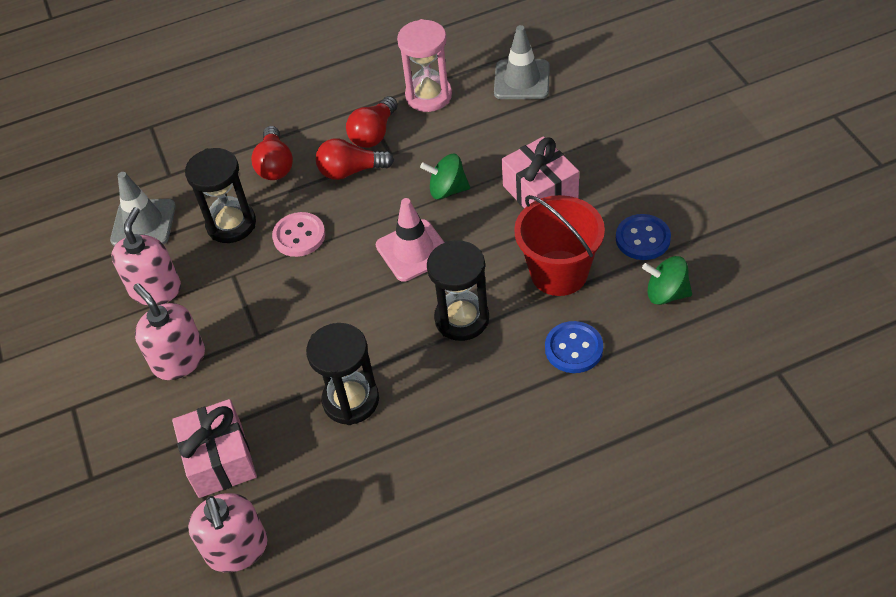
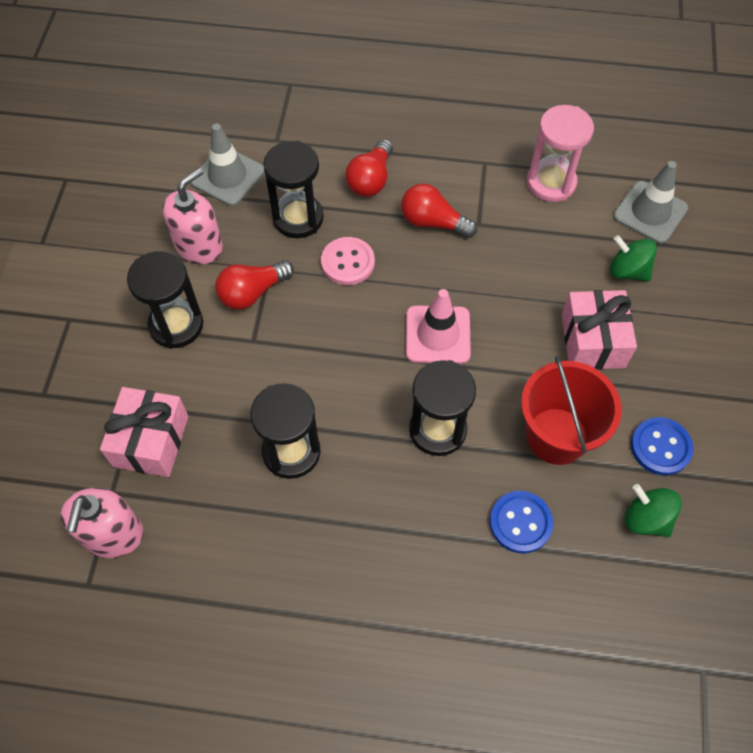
camera: 25 degrees right, 10 degrees up
(179, 360) = (176, 325): pink soap dispenser -> black hourglass
(374, 133) = (477, 195): red light bulb -> red light bulb (252, 292)
(447, 190) = (507, 290): green spinning top -> green spinning top (628, 271)

